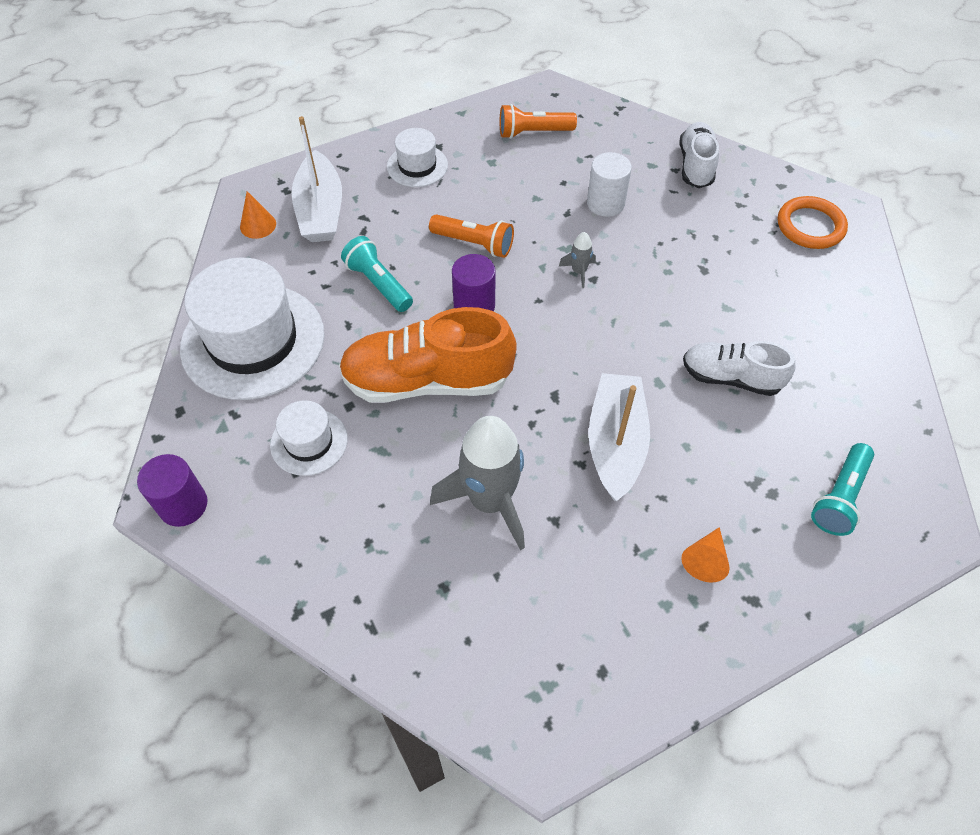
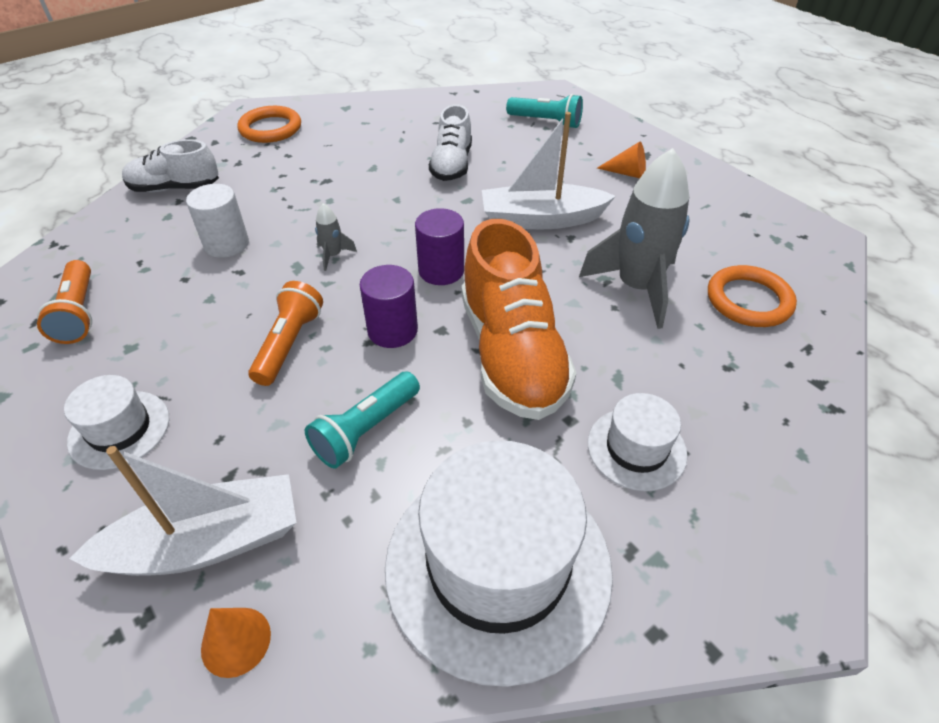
camera: 100 degrees left, 10 degrees down
(183, 505) = (791, 569): purple cylinder -> purple cylinder (441, 270)
(449, 601) = (748, 300): none -> orange ring

